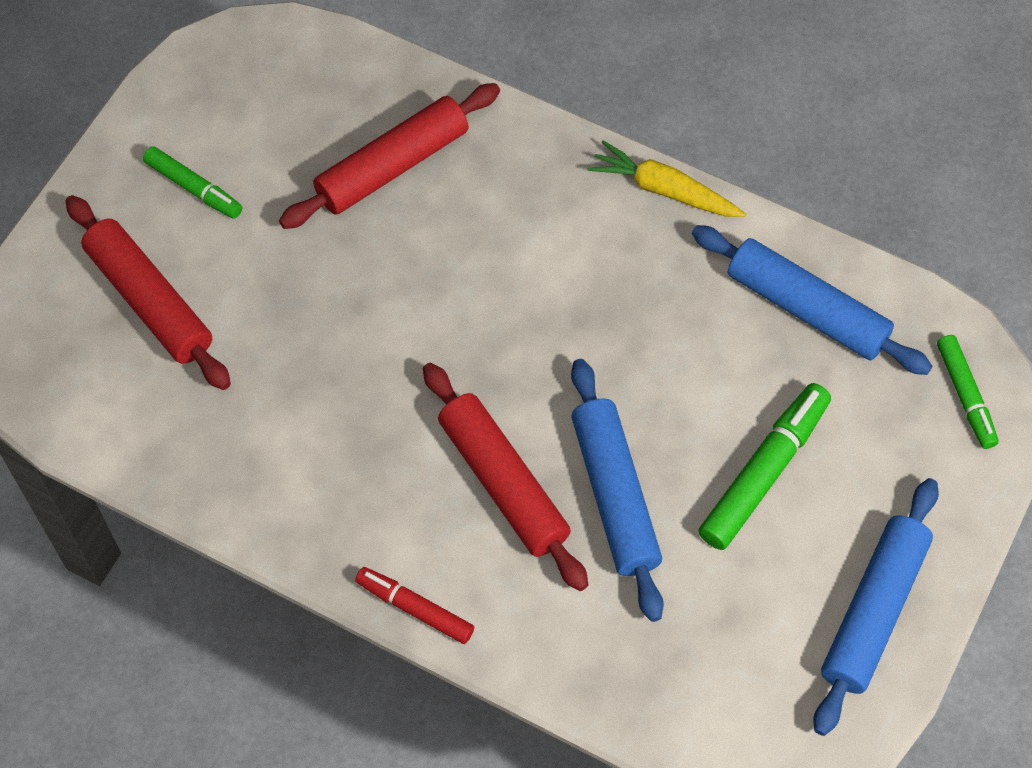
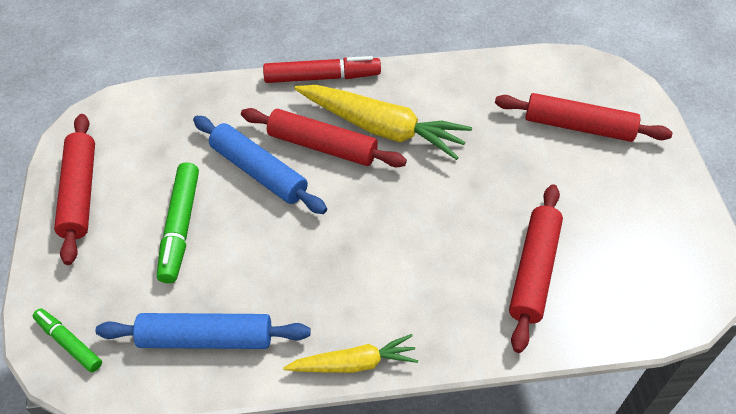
camera: 145 degrees right, 10 degrees down
(193, 188) = (624, 191): green marker -> none
(402, 460) = (382, 128): none -> yellow carrot
(415, 609) = (322, 77): red marker -> red marker, size x1.60
(873, 611) = (80, 193): blue rolling pin -> red rolling pin

